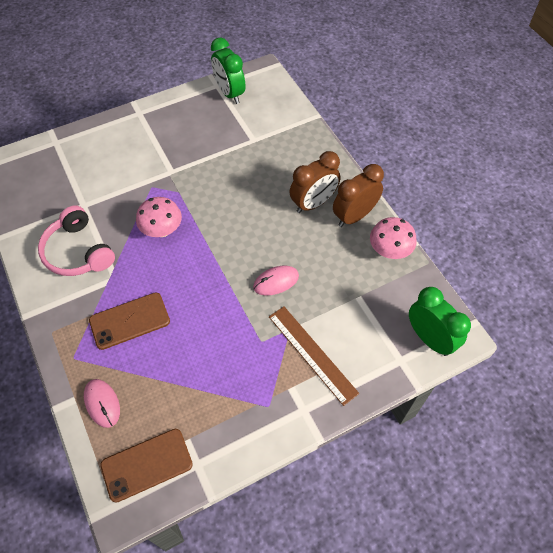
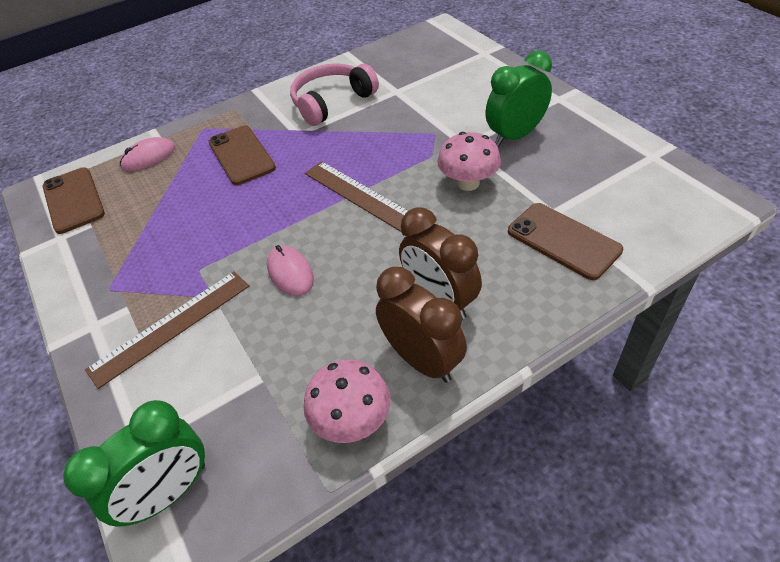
camera: 90 degrees right, 10 degrees down
(162, 230) = (367, 154): pink mushroom -> pink mushroom (468, 183)
(209, 237) = (361, 196): none -> brown ruler
(229, 93) = (642, 171): green clock -> green clock (515, 136)
(278, 140) = (563, 241): none -> brown phone

